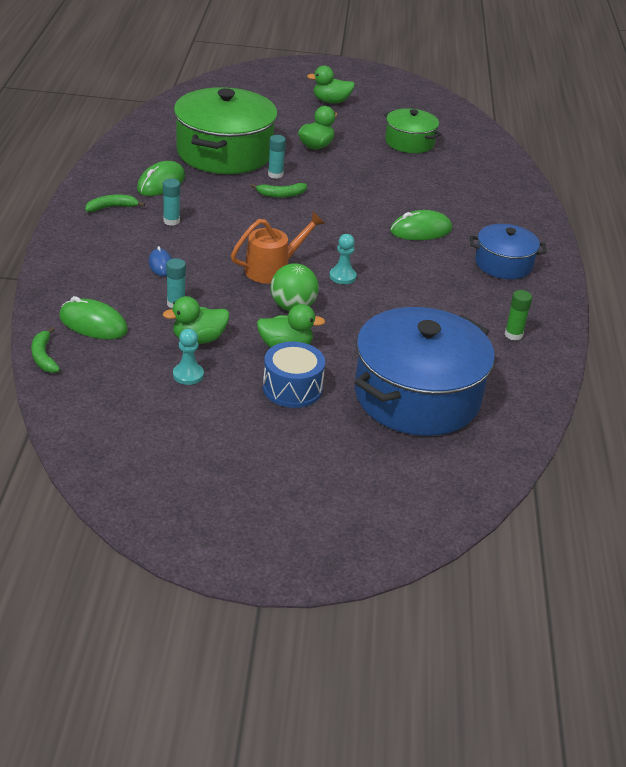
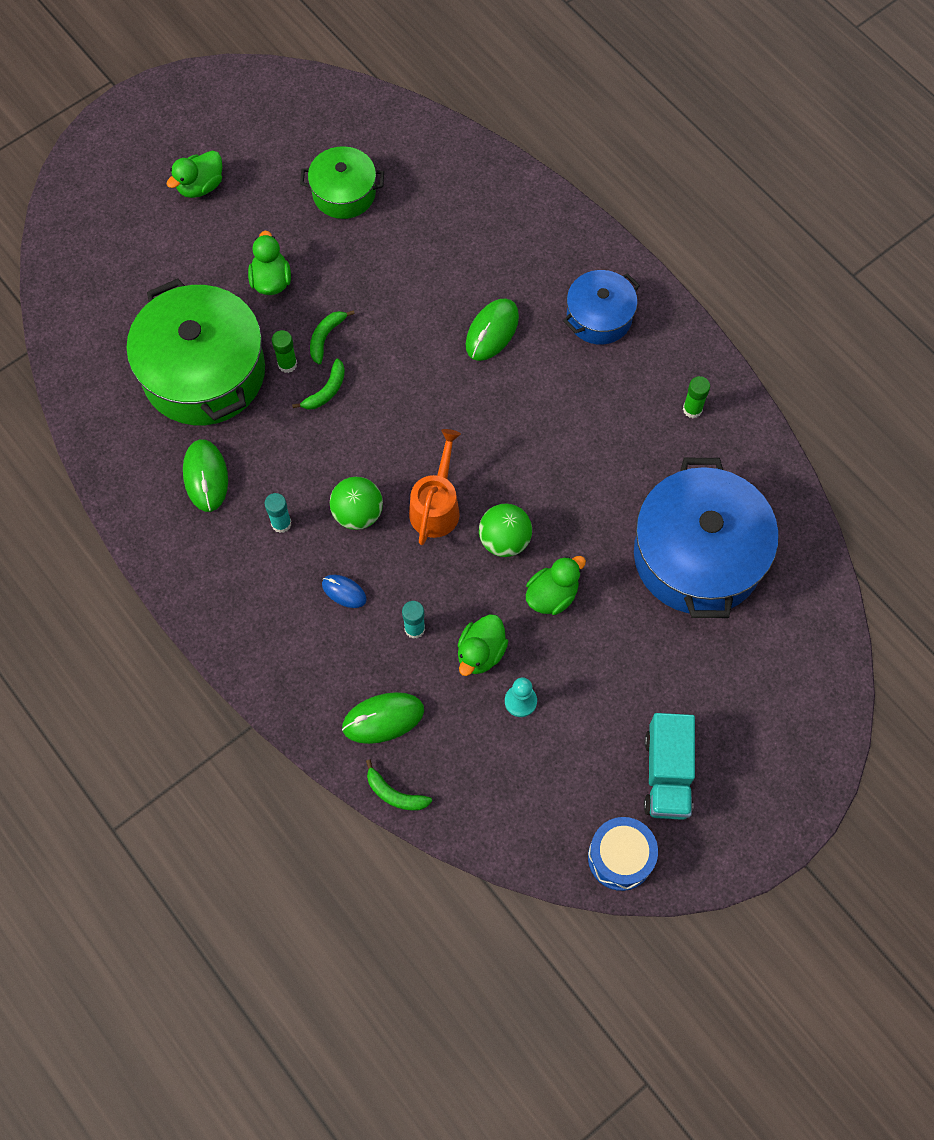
camera: 40 degrees left, 30 degrees up
(111, 207) = (208, 556): green banana -> green banana (325, 337)
(221, 243) = (358, 513): none -> green ball
(230, 477) = (667, 774): none -> turquoise truck
(275, 175) = (287, 364): turquoise glue stick -> green glue stick
(292, 388) = (607, 638): blue drum -> blue drum (620, 857)
(342, 276) = (498, 460): turquoise pawn -> none

